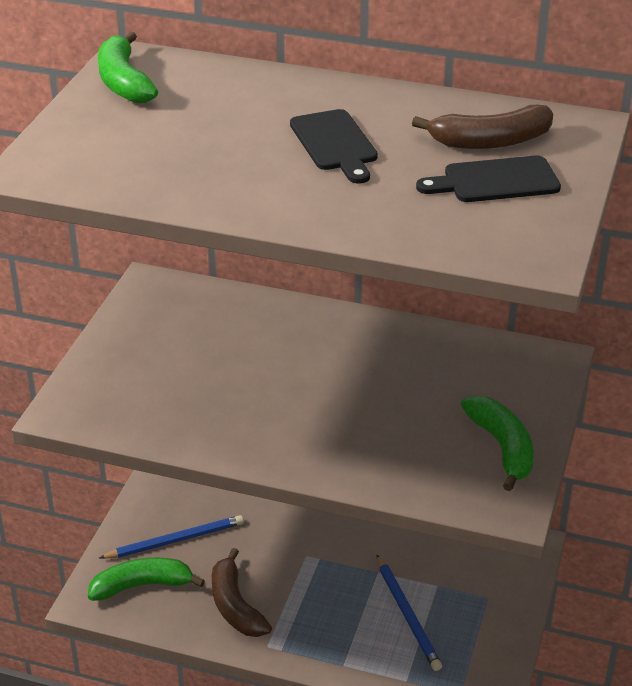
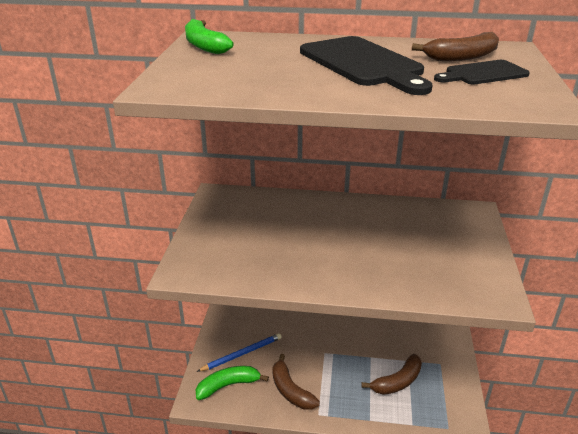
camera: 10 degrees left, 5 degrees down
(335, 144) = (363, 64): black cutting board -> black cutting board, size x1.78
(407, 615) = (397, 381): blue pencil -> brown banana
(502, 447) = (474, 263): green banana -> none

